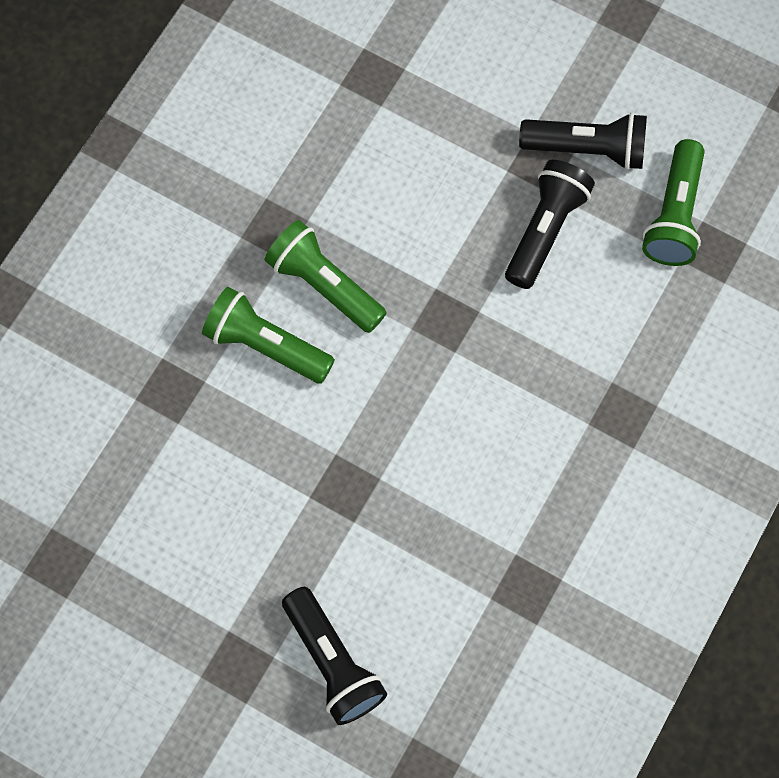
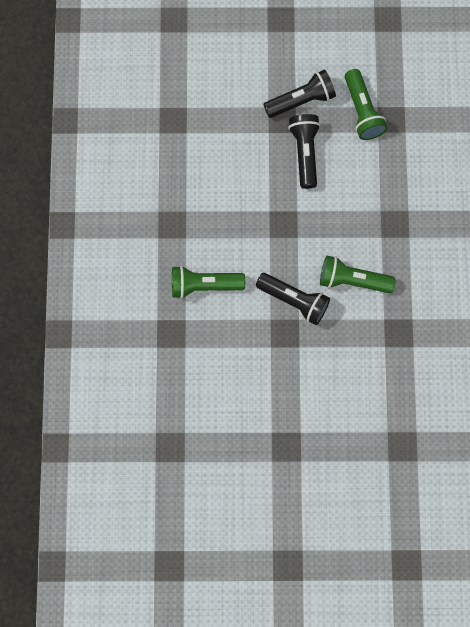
camera: 30 degrees left, 5 degrees up
(324, 285) = (214, 239): green flashlight -> green flashlight (352, 280)
(333, 662) = (329, 418): black flashlight -> black flashlight (294, 300)

